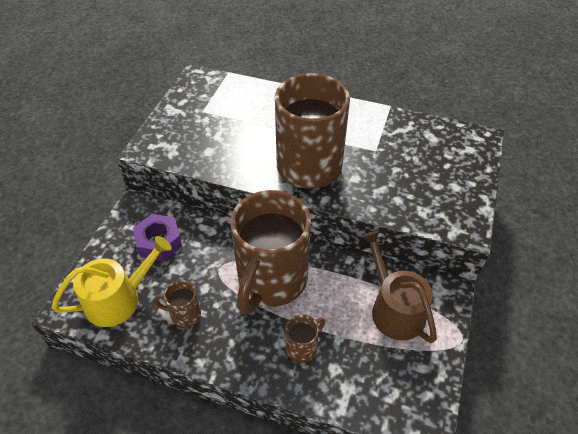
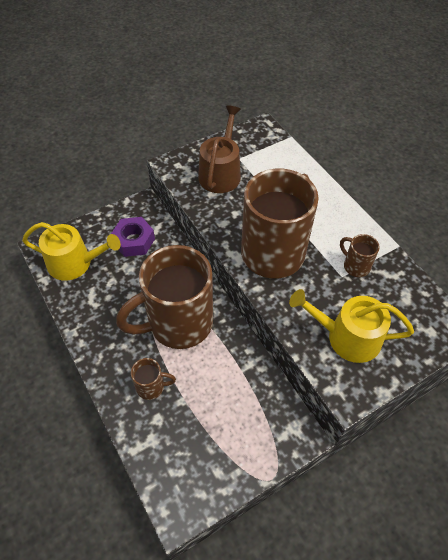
camera: 40 degrees right, 5 degrees up
(184, 314) = (102, 303): brown mug -> brown mug (355, 266)
(394, 309) = (244, 413): brown watering can -> brown watering can (221, 173)
(424, 189) = (347, 337): none -> yellow watering can

